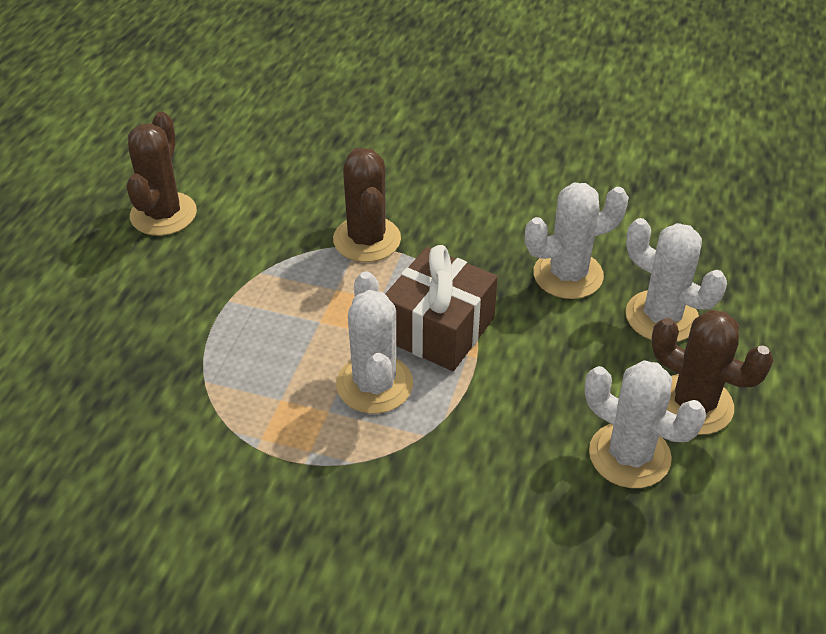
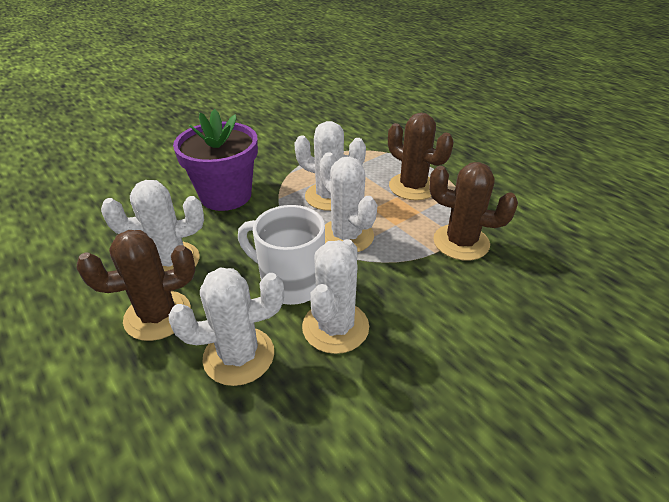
camera: 125 degrees right, 5 degrees down
(163, 214) = (544, 175): brown cactus -> brown cactus (412, 187)
(439, 329) = (346, 236): brown gift -> white cactus
(470, 498) = (226, 195): none -> purple flower pot
(550, 334) = (290, 282): none -> white mug

